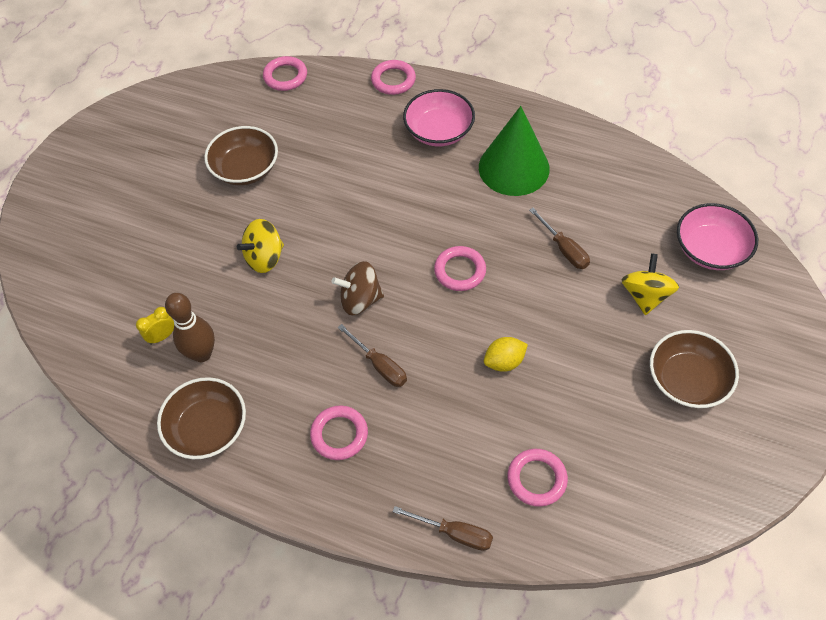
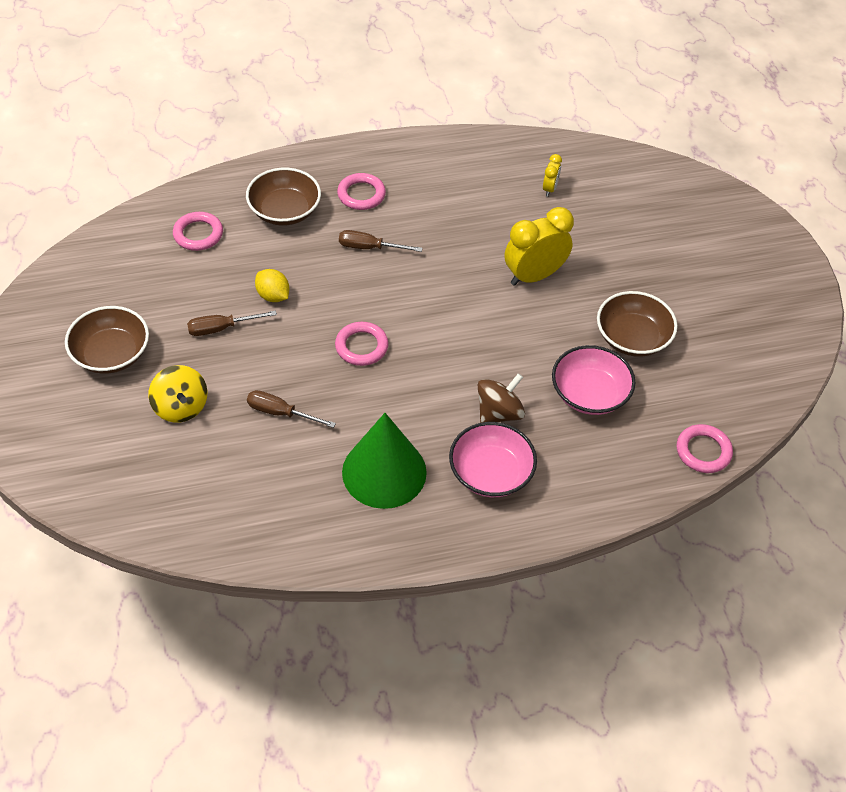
camera: 140 degrees right, 5 degrees down
(202, 354) = (508, 193): brown bowling pin -> none
(208, 428) = (456, 157): brown bowl -> brown bowl (284, 211)
(265, 258) = (534, 276): yellow spinning top -> yellow clock
(360, 300) = (426, 284): brown spinning top -> brown spinning top (499, 413)
(393, 80) = (591, 509): pink ring -> none
(454, 533) = (237, 181): brown screwdriver -> brown screwdriver (221, 328)
(504, 362) = (273, 296): yellow lemon -> yellow lemon turned 75 degrees counterclockwise
(710, 249) = (137, 484): pink bowl -> pink bowl (589, 394)

